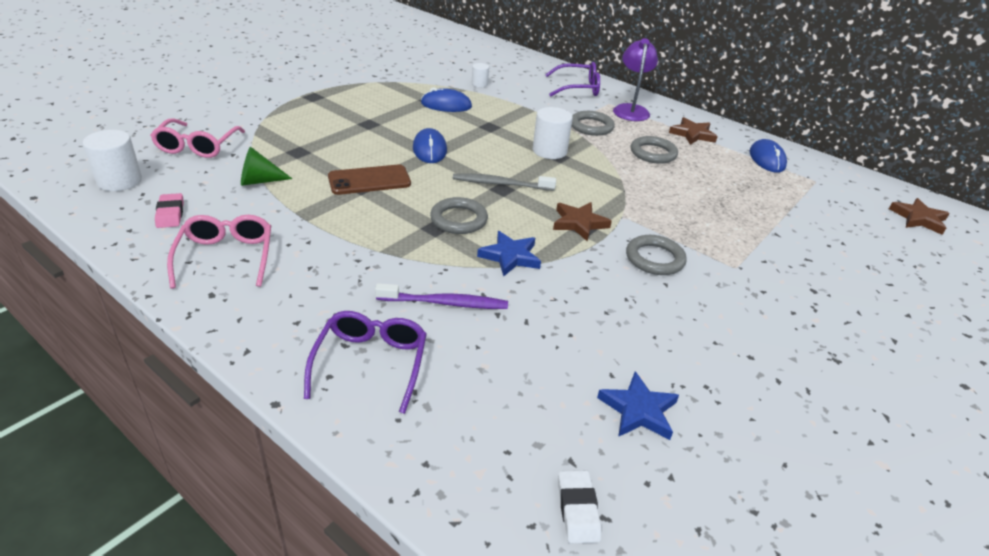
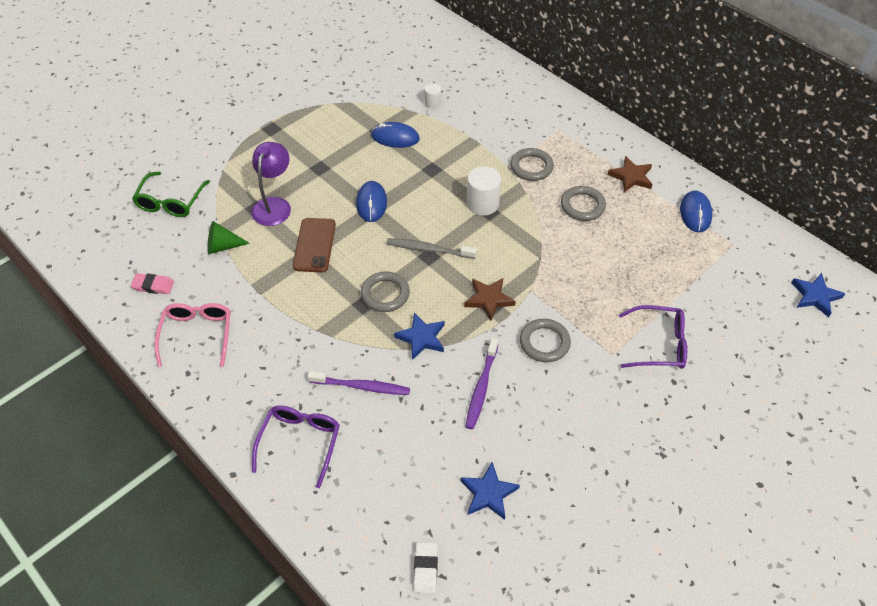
camera: 10 degrees right, 15 degrees up
(119, 181) = (111, 246): white cylinder -> none
(170, 214) = (153, 286): pink eraser -> pink eraser turned 75 degrees counterclockwise
(197, 146) = (171, 202): pink glasses -> green glasses
(369, 180) = (314, 245): brown phone -> brown phone turned 75 degrees counterclockwise
(578, 88) = (532, 106): purple glasses -> purple glasses (659, 344)
(595, 300) = (481, 387): none -> purple toothbrush
(630, 109) = (578, 139): purple lamp -> purple lamp (274, 205)
(918, 219) = (815, 296): brown star -> blue star

